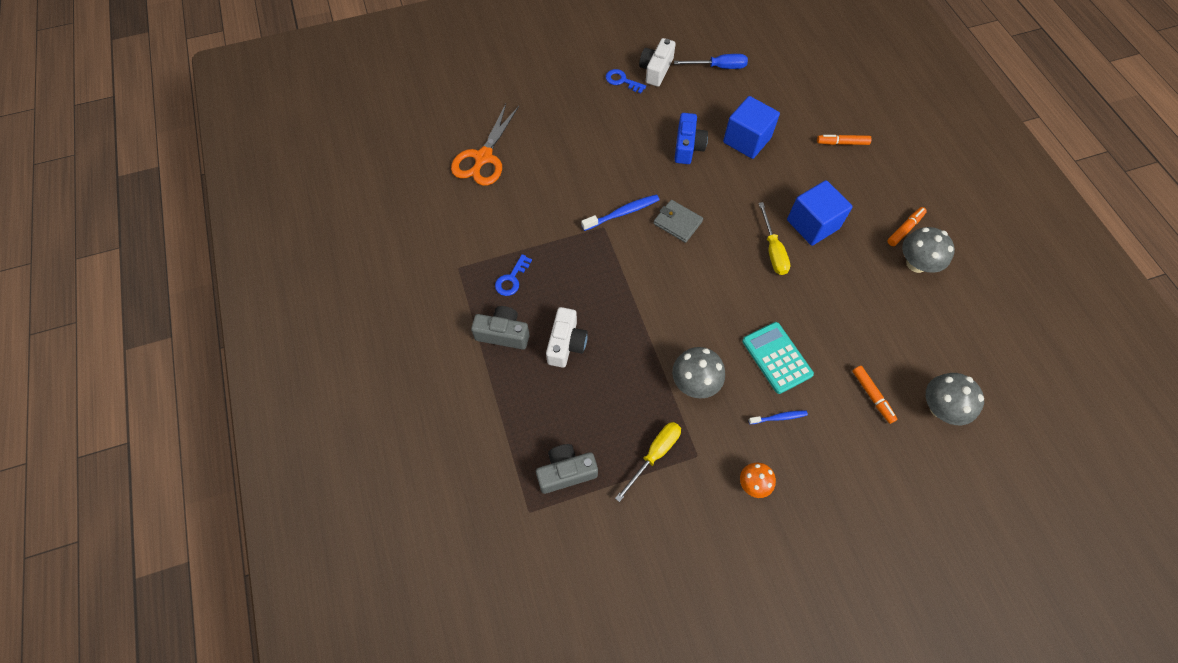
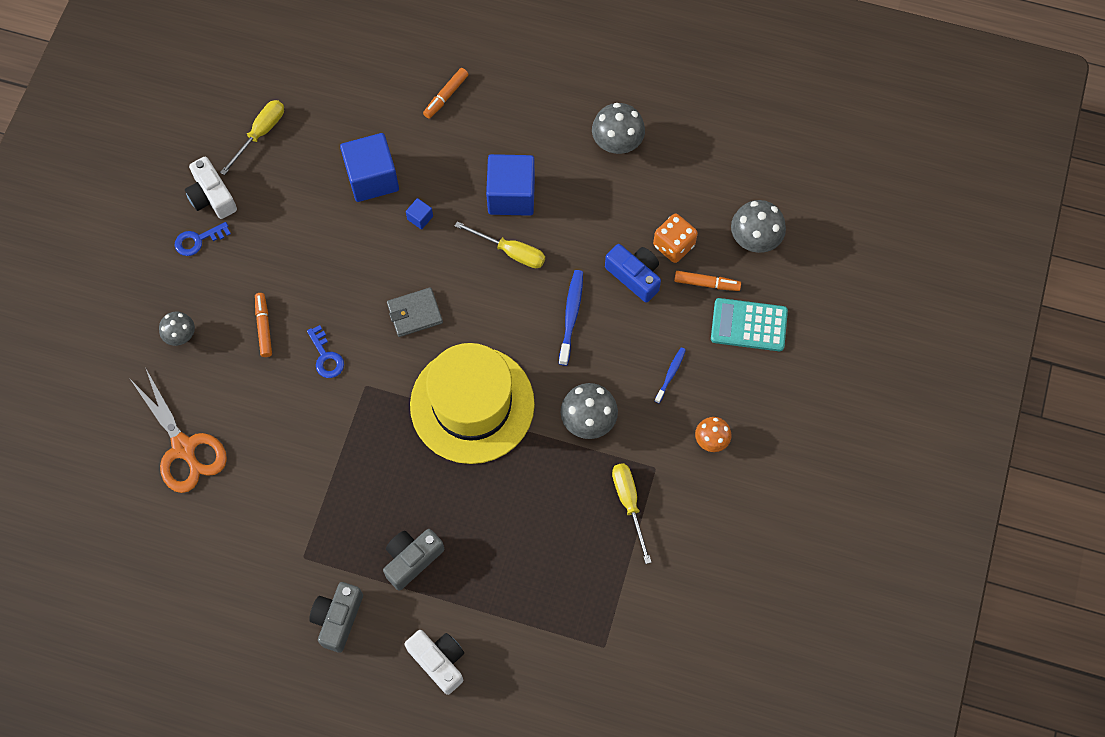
camera: 55 degrees left, 5 degrees up
(511, 279) = (357, 513): blue key -> blue key (326, 357)
(554, 110) = (180, 335): none -> grey mushroom
(566, 344) = (466, 507): white camera -> white camera (439, 661)
(566, 472) = (591, 591): grey camera -> grey camera (338, 618)
(622, 213) = (363, 357): blue toothbrush -> blue toothbrush (571, 316)
(643, 298) = (472, 404): none -> yellow hat
(687, 147) = (335, 239): blue camera -> blue camera (634, 276)
(718, 67) = (260, 134): blue screwdriver -> yellow screwdriver
(745, 183) = (420, 218): none -> blue cube
(776, 358) = (616, 333): turquoise calculator -> turquoise calculator (749, 325)
(878, 352) = (673, 245): none -> orange dice
(904, 229) = (577, 122): orange marker -> orange marker (264, 327)

